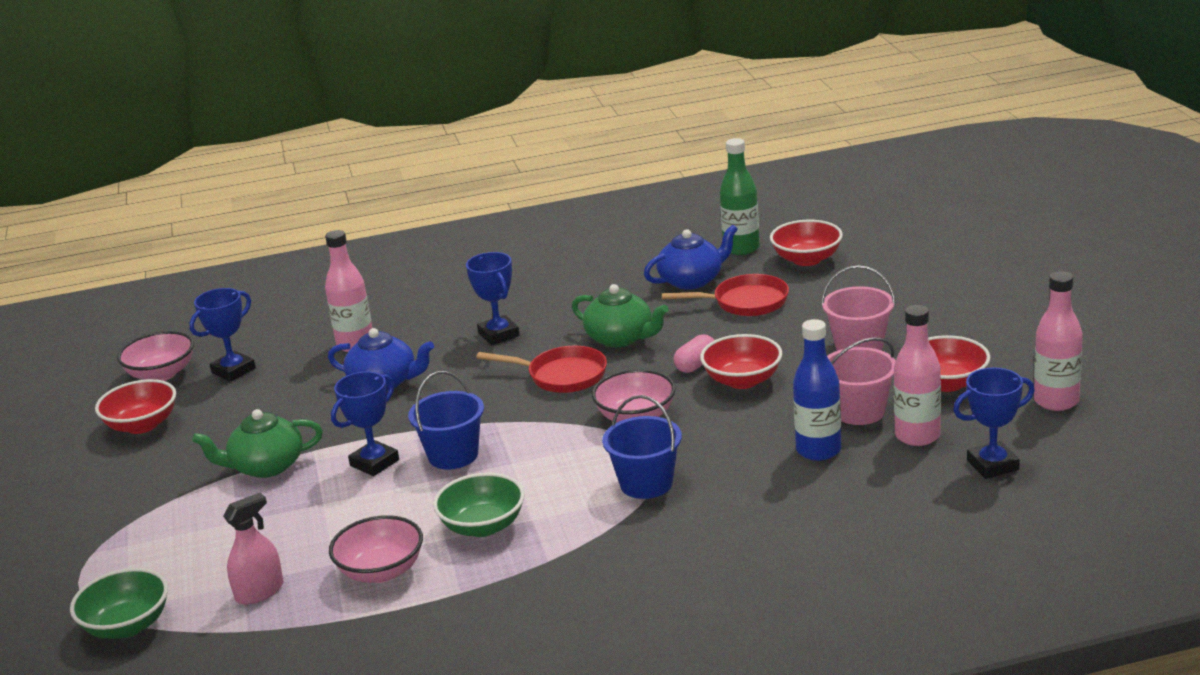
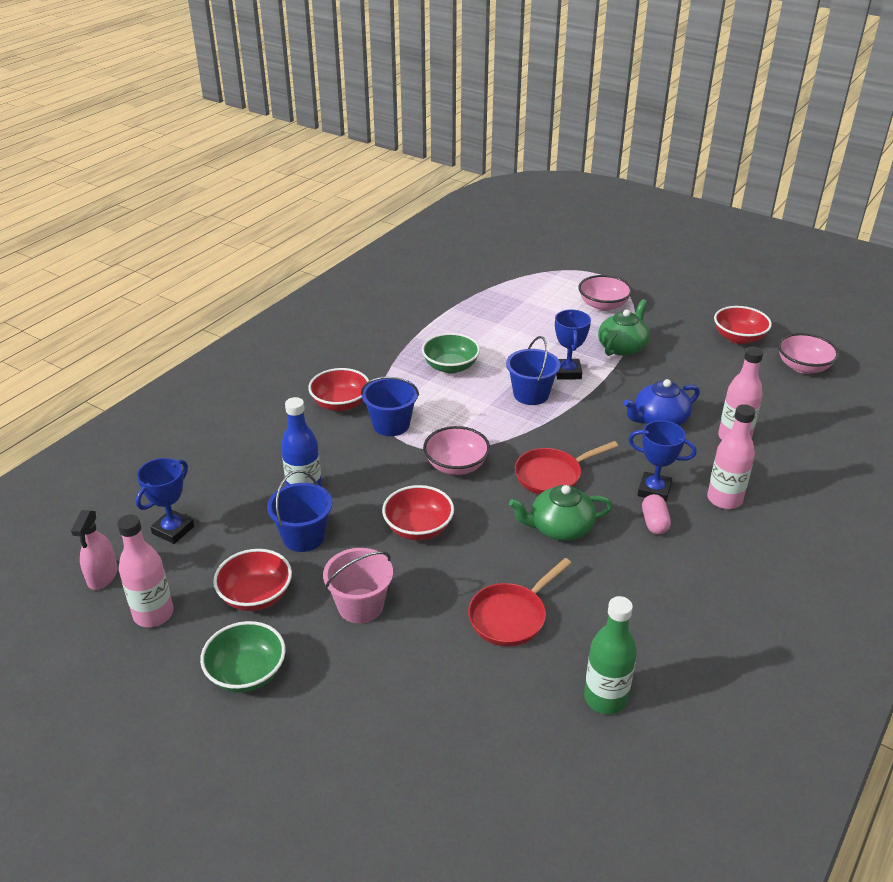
camera: 135 degrees right, 10 degrees up
(127, 626) = (542, 270): green bowl -> green bowl (247, 673)
(233, 370) = (767, 387): blue trophy -> none
(259, 592) = (510, 301): pink spray bottle -> pink spray bottle (102, 576)
(381, 571) = (468, 329): pink bowl -> pink bowl (603, 305)
(692, 280) = (592, 624): blue teapot -> none
(696, 365) = (469, 527): pink capsule -> pink capsule (654, 523)
(807, 259) = (522, 712): red bowl -> red bowl (340, 404)
(859, 411) = (303, 537): pink bucket -> blue bucket
(917, 436) = (244, 533): pink bottle -> pink bottle (724, 499)

